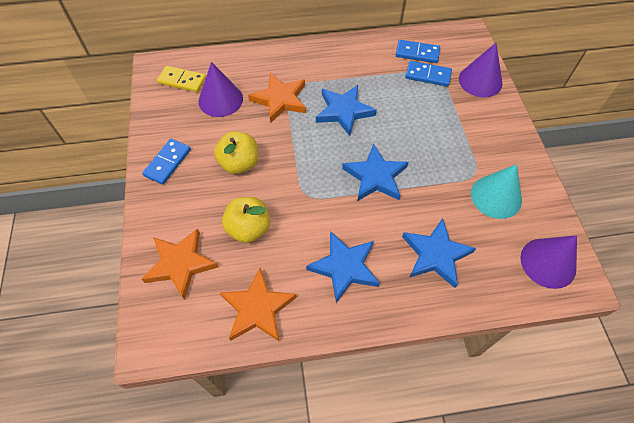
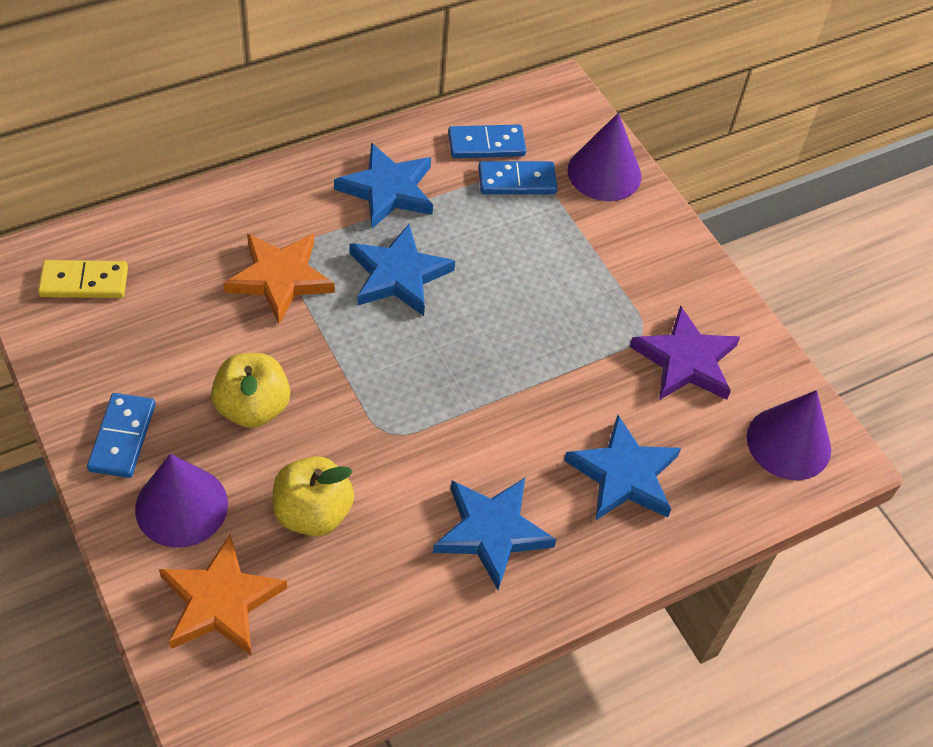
camera: 25 degrees left, 5 degrees down
(220, 100) = (172, 302): purple cone -> purple cone (181, 506)
(257, 308) = (378, 634): orange star -> none
(375, 176) = (489, 374): blue star -> blue star (387, 190)
(496, 196) = (685, 360): turquoise cone -> purple star

